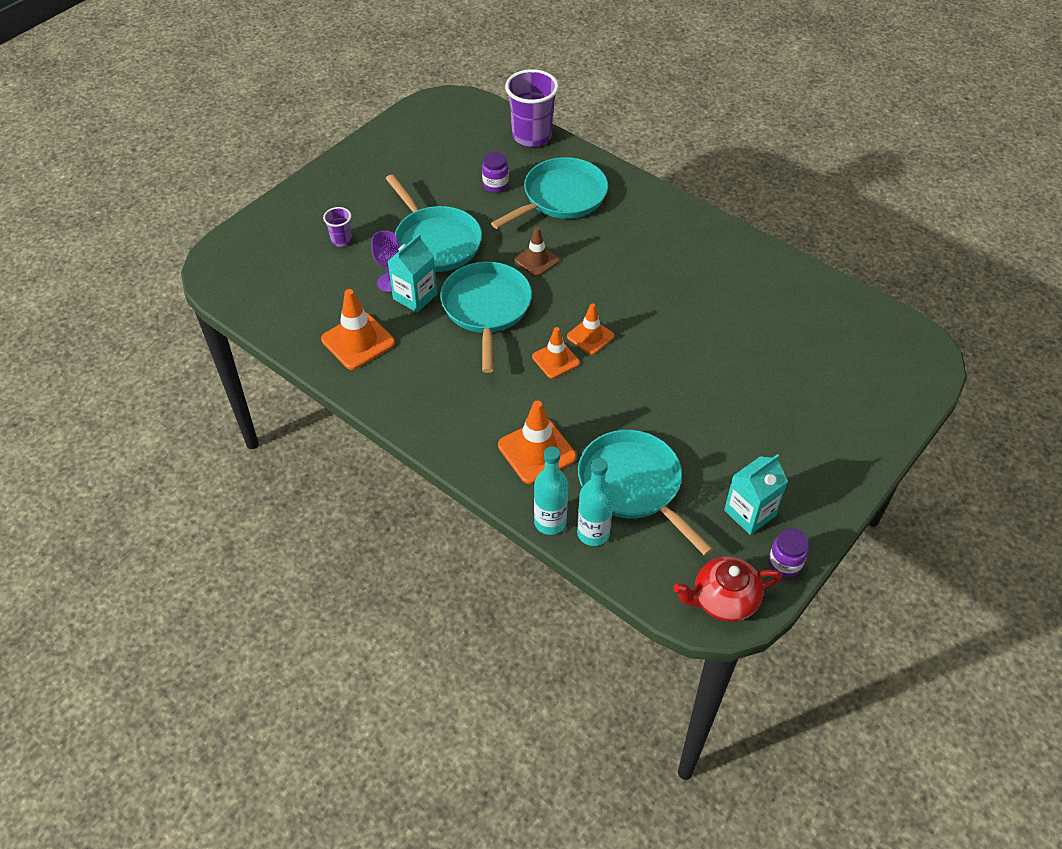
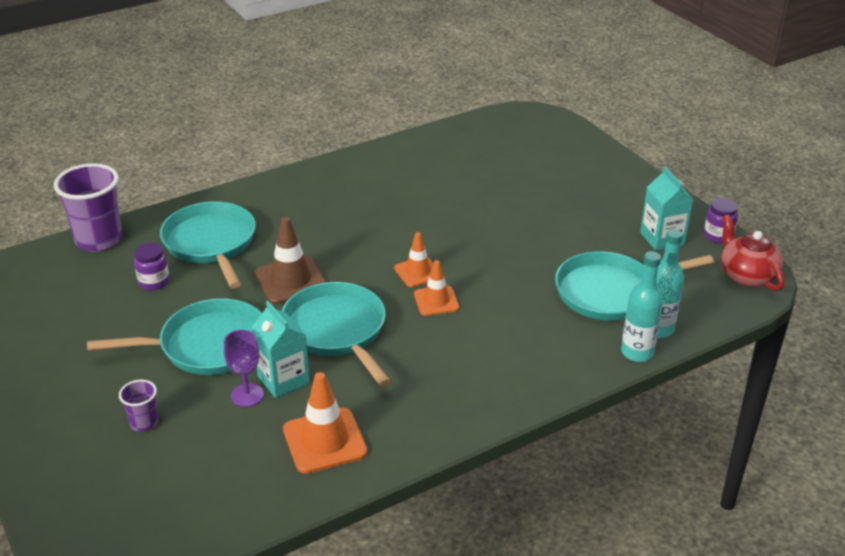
camera: 70 degrees left, 15 degrees down
(486, 308) = (336, 330): turquoise pan -> turquoise pan turned 45 degrees clockwise
(536, 260) = (291, 281): brown traffic cone -> brown traffic cone, size x1.56
(537, 451) = (547, 341): orange traffic cone -> none
(723, 600) = (747, 275): red teapot -> red teapot turned 150 degrees clockwise

